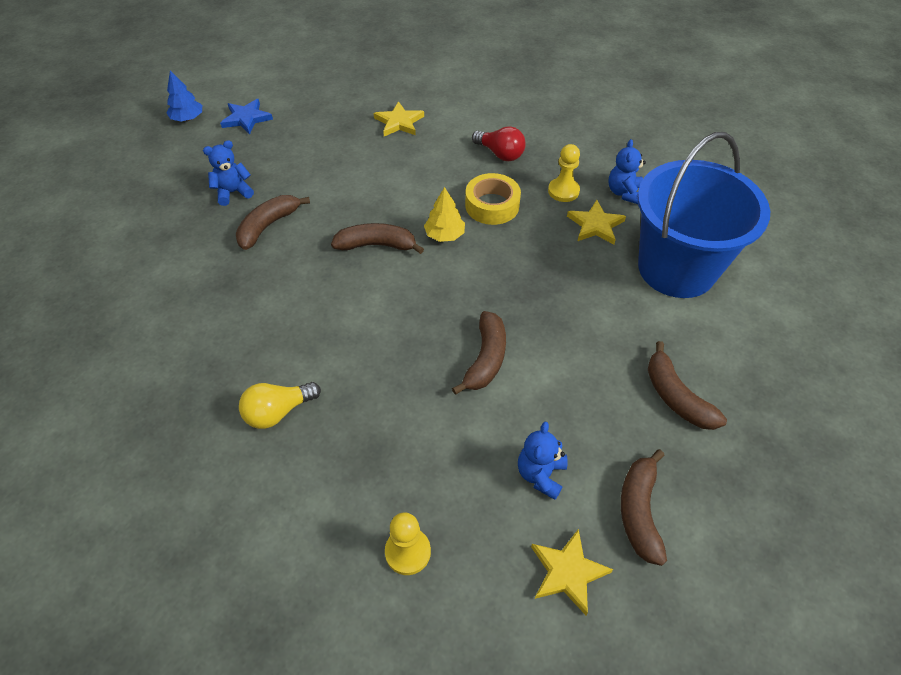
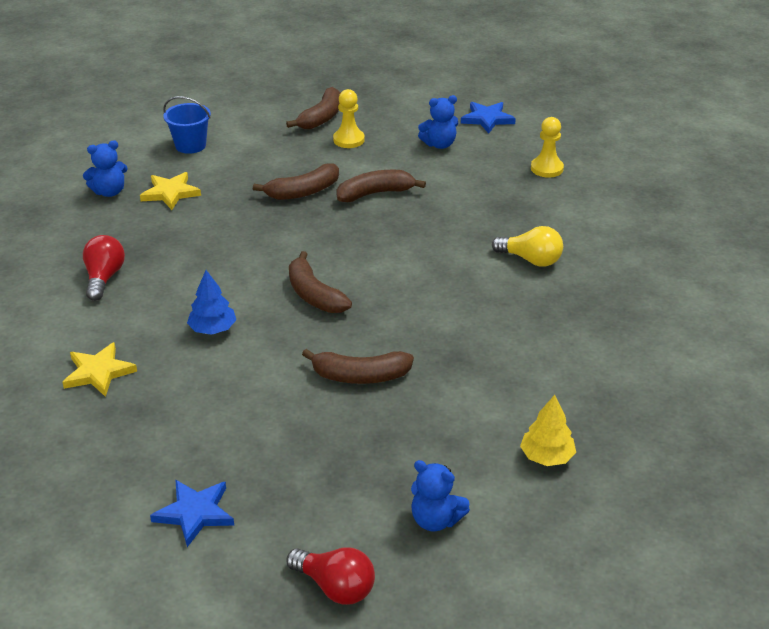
camera: 125 degrees left, 15 degrees down
(141, 143) = (335, 587): none -> red light bulb
(187, 118) = (243, 577): blue tree -> blue tree (212, 329)
(233, 192) = (339, 433): blue teddy bear -> blue teddy bear (435, 520)
(444, 235) = (261, 263): yellow tree -> yellow tree (547, 456)
(492, 205) = (193, 253): yellow tape -> none
(563, 191) = (135, 222): yellow pawn -> yellow pawn (348, 140)
(568, 572) = (487, 119): yellow star -> blue star
(639, 511) = (421, 109): brown banana -> brown banana (303, 192)
(676, 268) = (190, 145): blue bucket -> blue bucket, size x0.43

